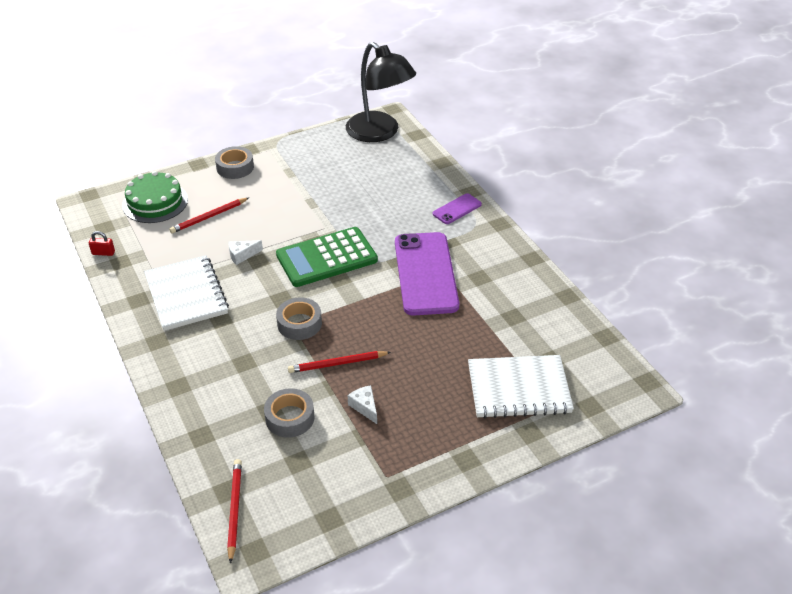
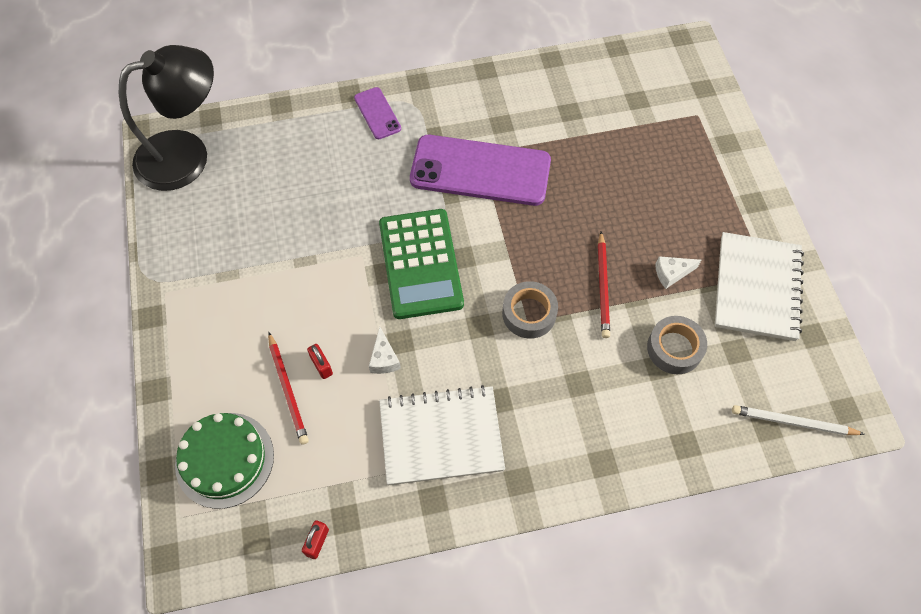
camera: 75 degrees left, 20 degrees up
(230, 228) = (321, 365): none -> red padlock
(234, 510) = (793, 422): red pencil -> white pencil
(235, 167) = (186, 341): grey tape -> none
(519, 389) = (671, 135): white notebook -> white notebook (757, 288)

